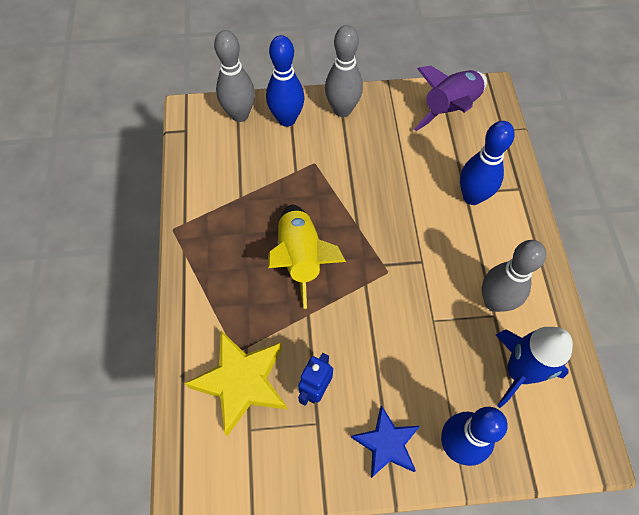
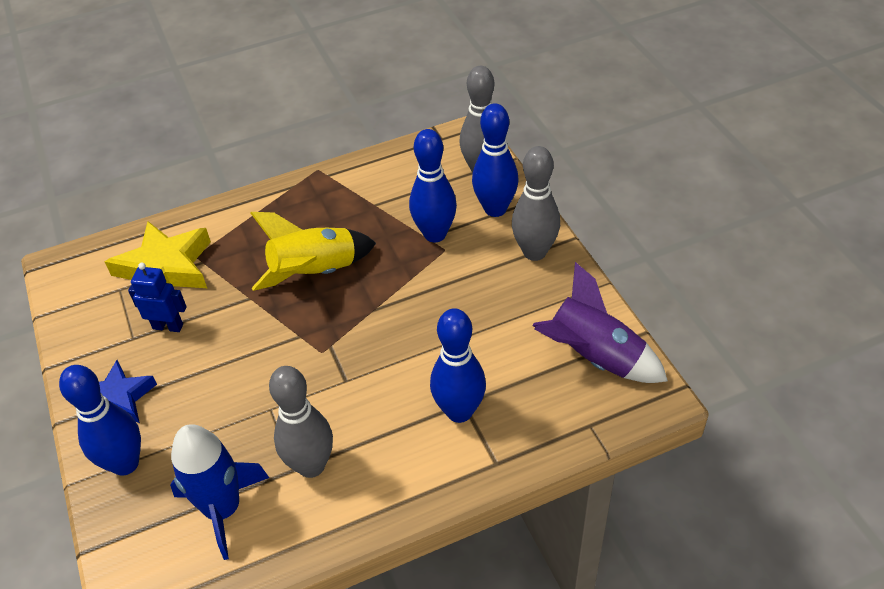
camera: 75 degrees right, 15 degrees down
(295, 164) = (435, 234): none -> blue bowling pin

